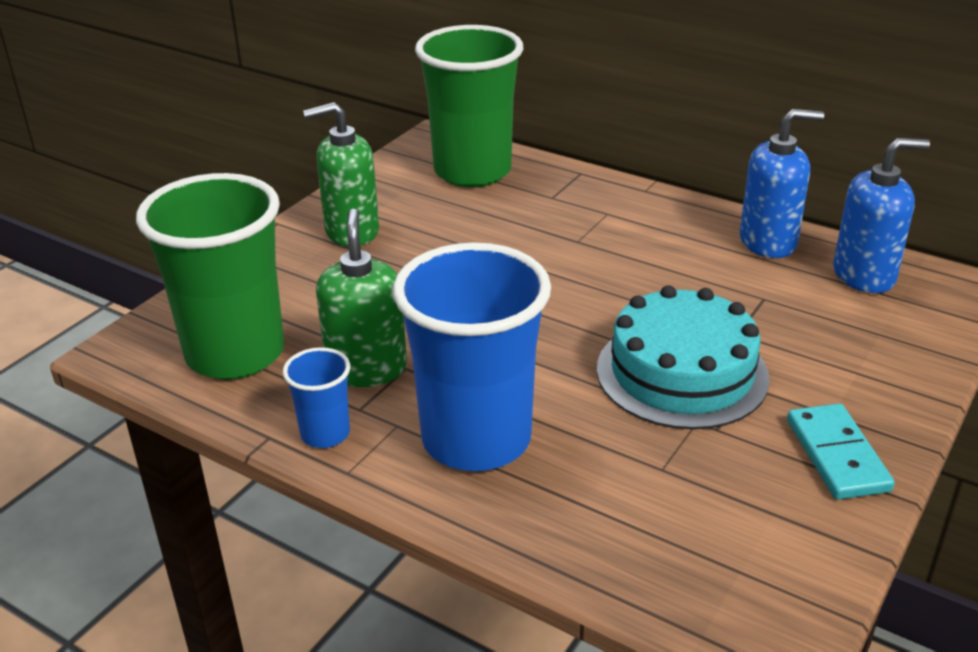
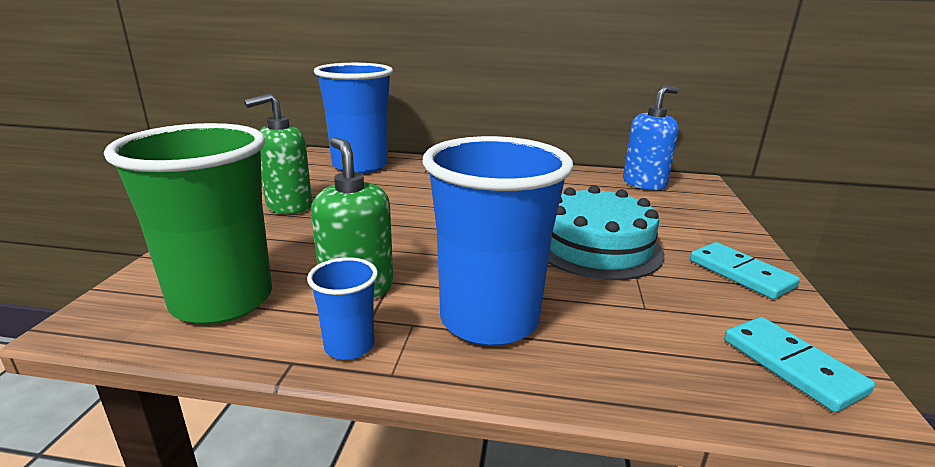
camera: 25 degrees left, 10 degrees down
(472, 171) = (360, 166): green cup -> blue cup
(759, 577) = (792, 365): none -> turquoise domino
(768, 242) = (576, 176): blue soap dispenser -> none

